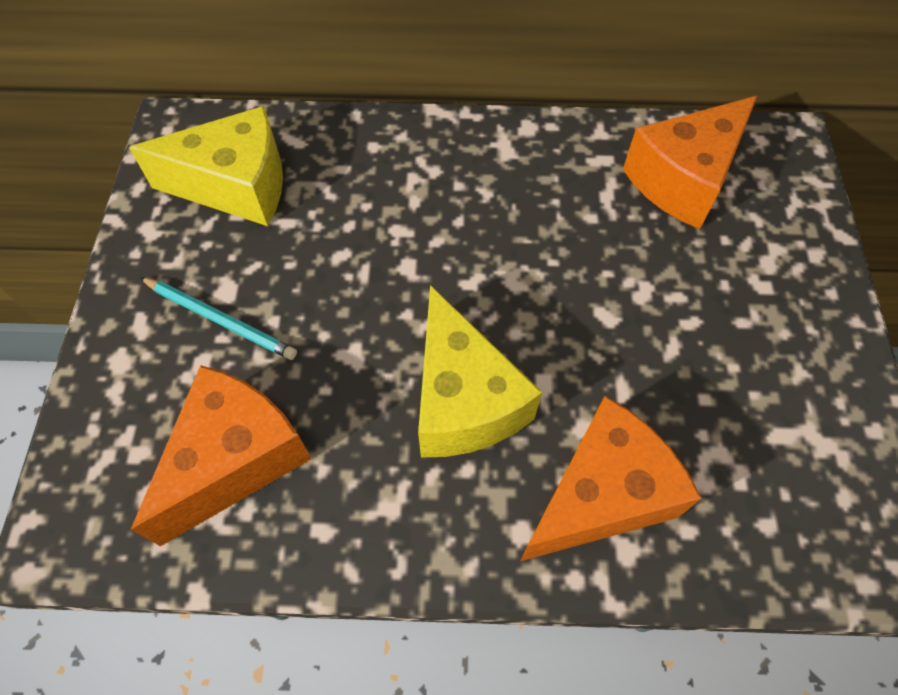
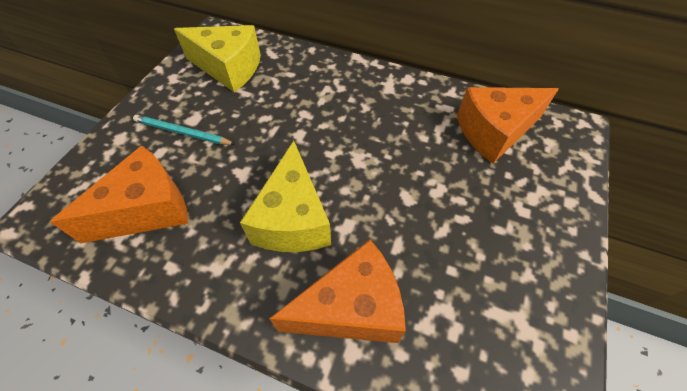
camera: 20 degrees right, 5 degrees down
(220, 320) = (182, 132): turquoise pencil -> turquoise pencil turned 150 degrees clockwise

